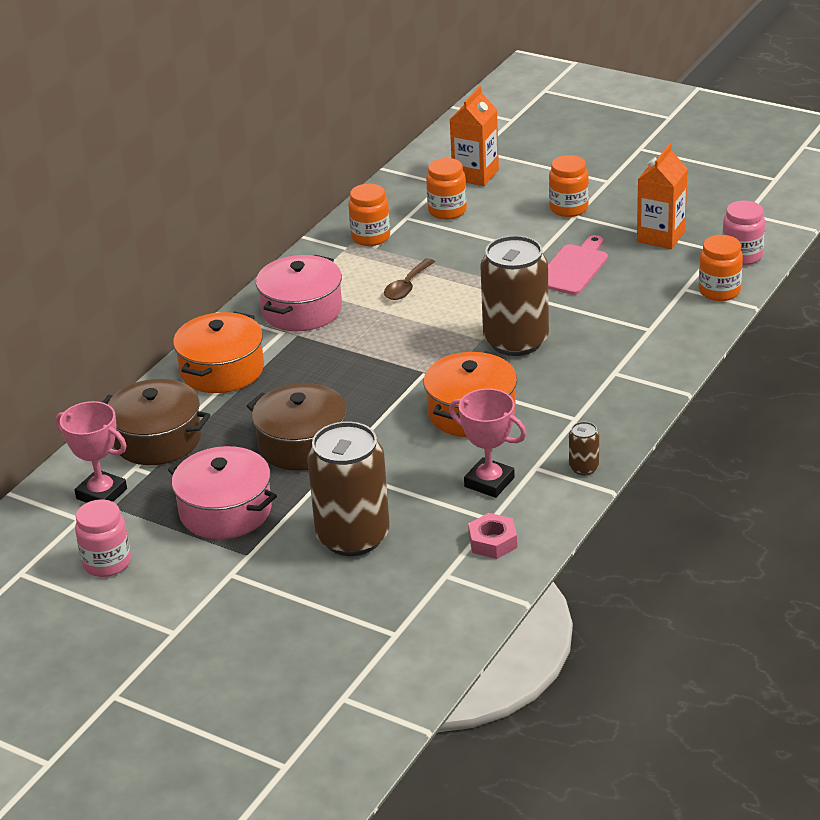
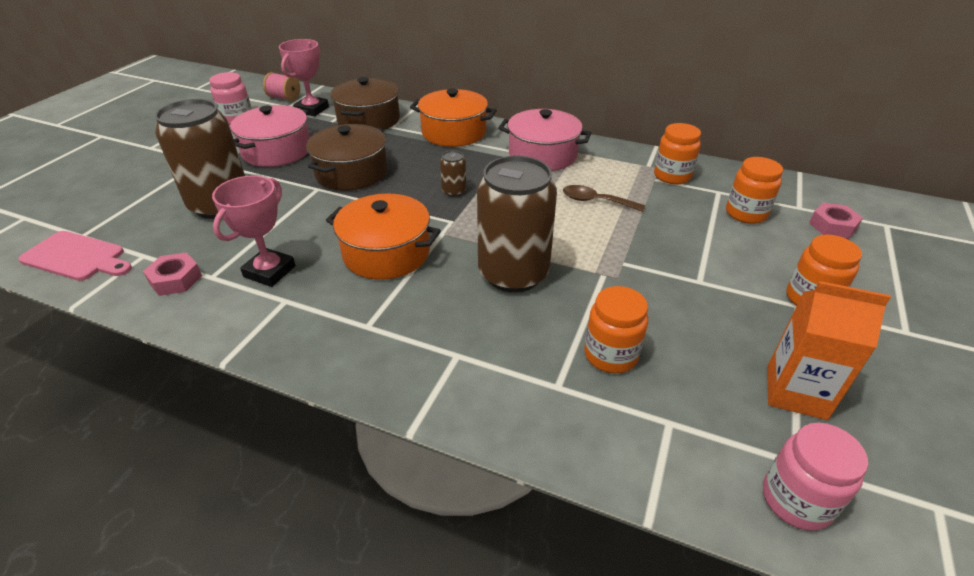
camera: 80 degrees right, 5 degrees up
(44, 526) = (284, 98): none -> pink spool
(475, 175) = (832, 226): orange carton -> pink nut
(573, 268) = (676, 310): pink cutting board -> pink cutting board (77, 257)
(584, 468) = (273, 337): brown can -> brown can (454, 191)
(719, 291) = (677, 468): orange jar -> orange jar (610, 355)

